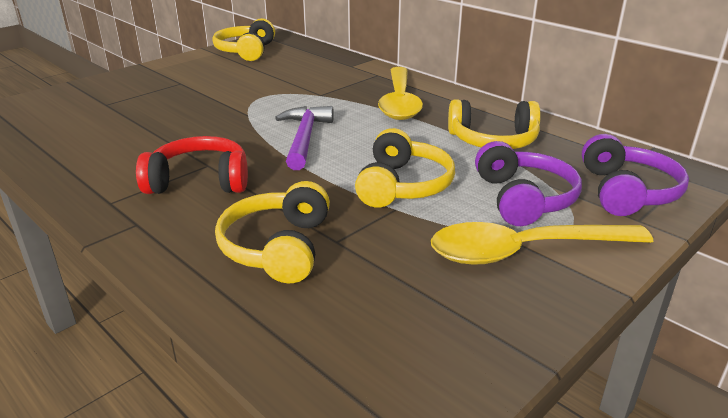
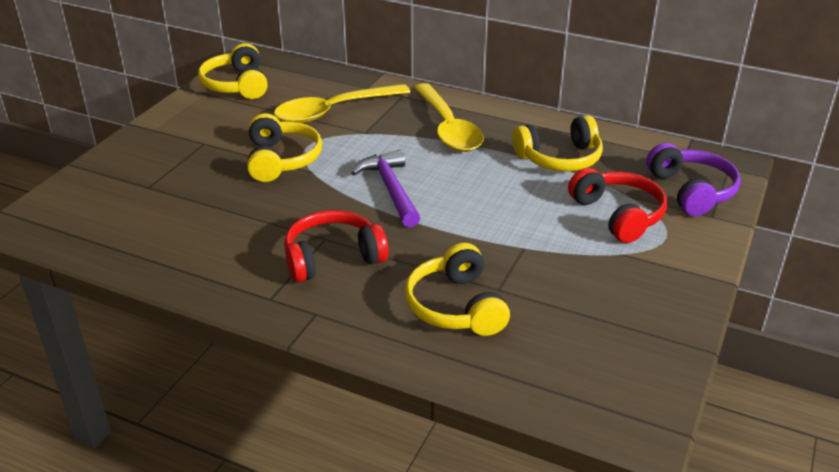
camera: 20 degrees left, 5 degrees up
(403, 185) = (514, 223): yellow headphones -> yellow headphones (282, 160)
(523, 198) = (618, 215): purple headphones -> red headphones
(524, 251) = (645, 264): yellow spoon -> yellow spoon (333, 111)

